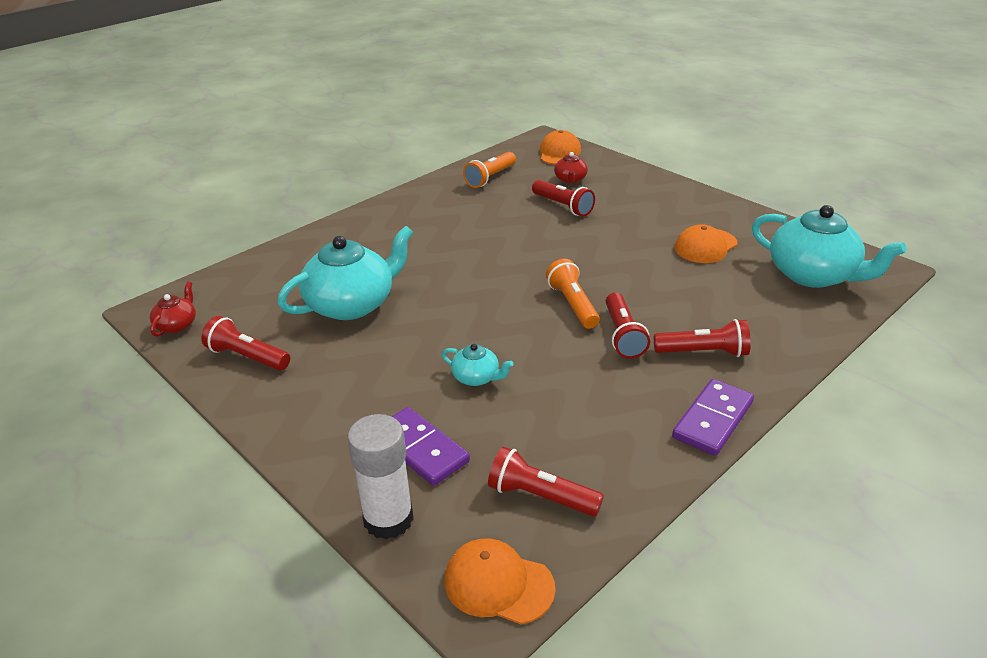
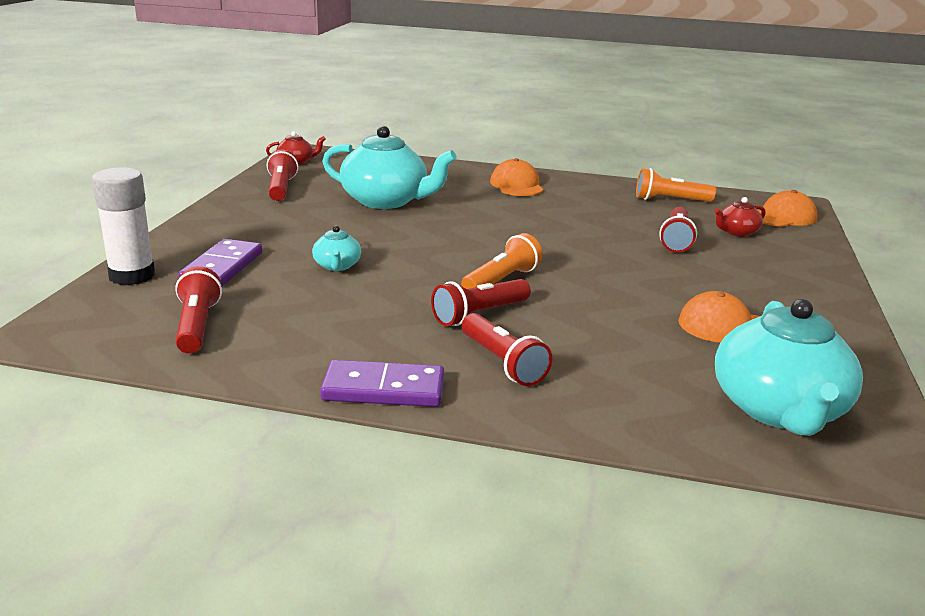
camera: 55 degrees right, 10 degrees down
(498, 584) = (79, 332): orange cap -> orange cap (516, 185)

